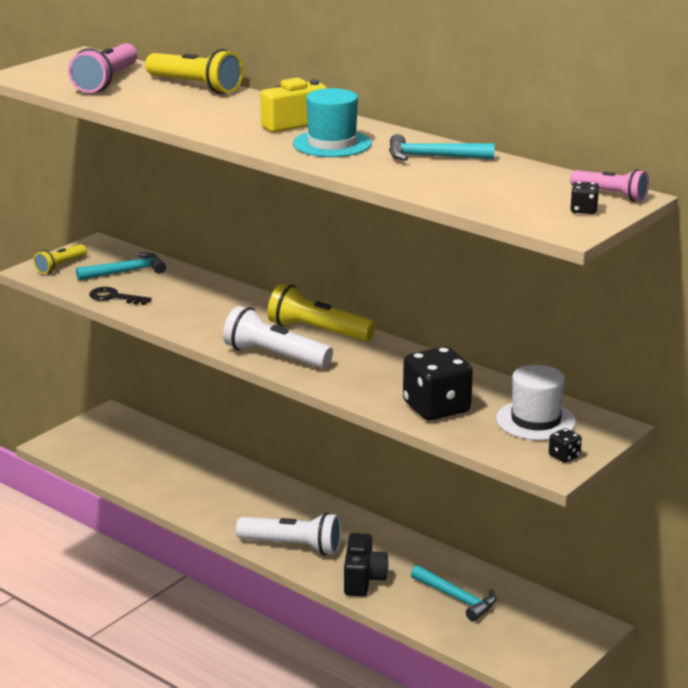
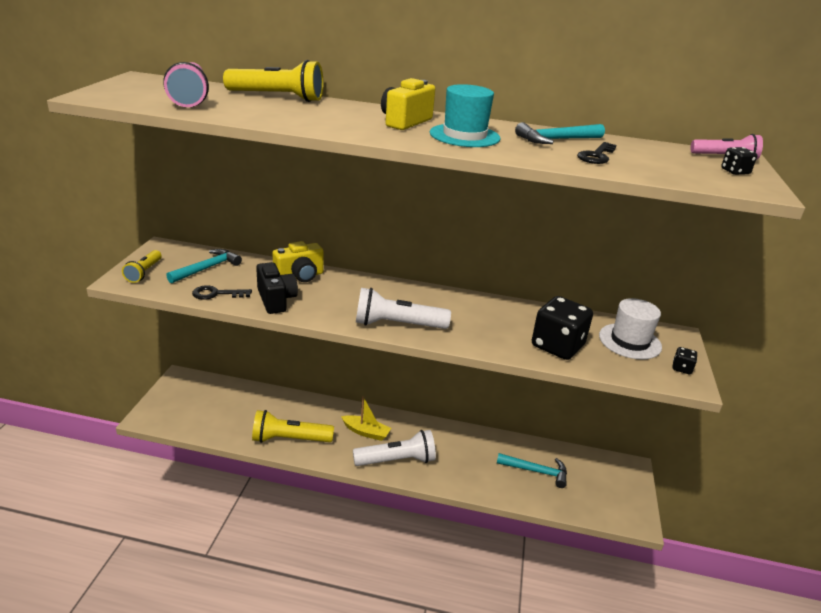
camera: 30 degrees left, 5 degrees up
(216, 294) = (300, 276): none -> yellow camera
(280, 512) = (366, 432): none -> yellow boat
(318, 331) = (407, 295): yellow flashlight -> yellow flashlight (290, 439)
(363, 580) = (465, 475): black camera -> black camera (276, 300)
(445, 178) = (596, 156): none -> black key

